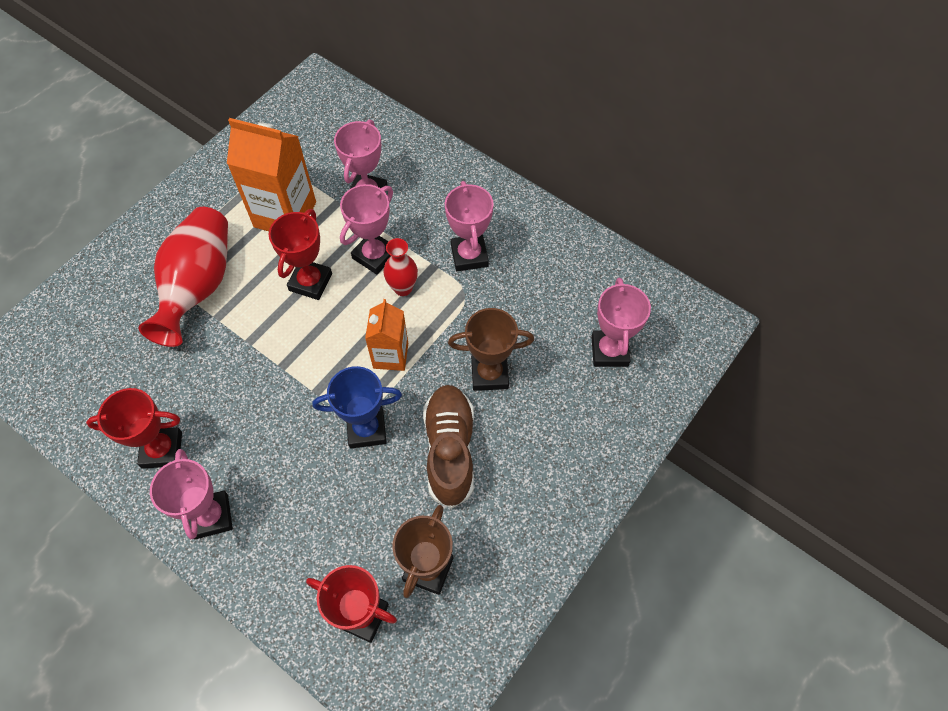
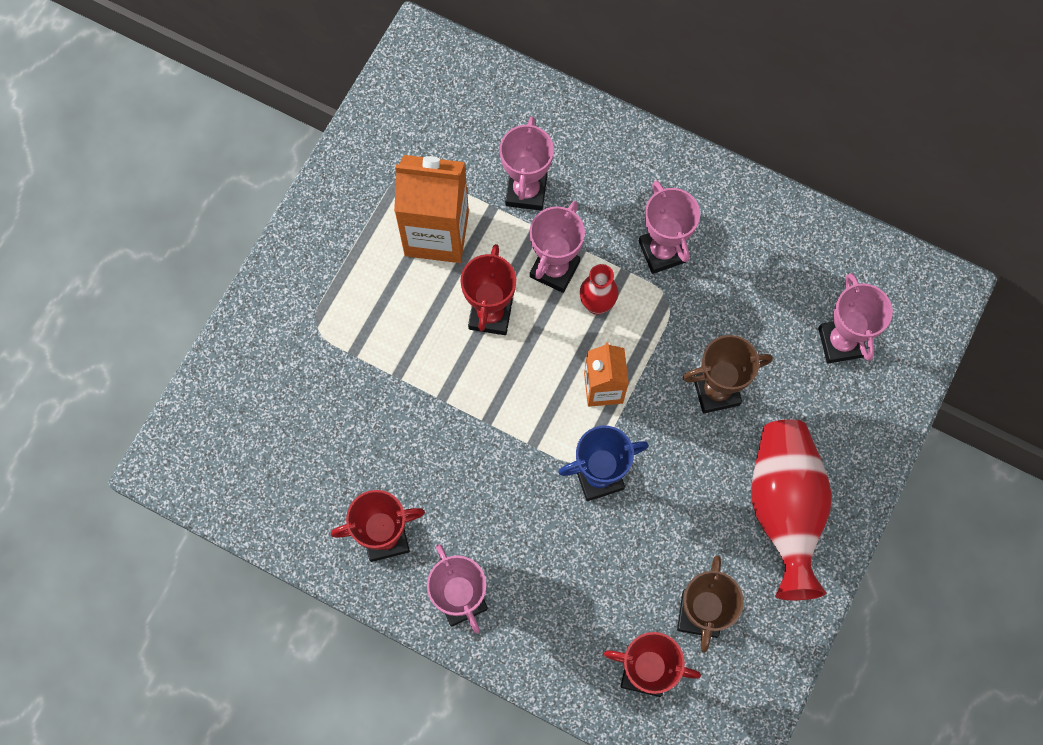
camera: 10 degrees left, 10 degrees up
(198, 286) = (364, 341): red vase -> red vase (784, 509)
(450, 449) = (693, 484): brown shoe -> none

